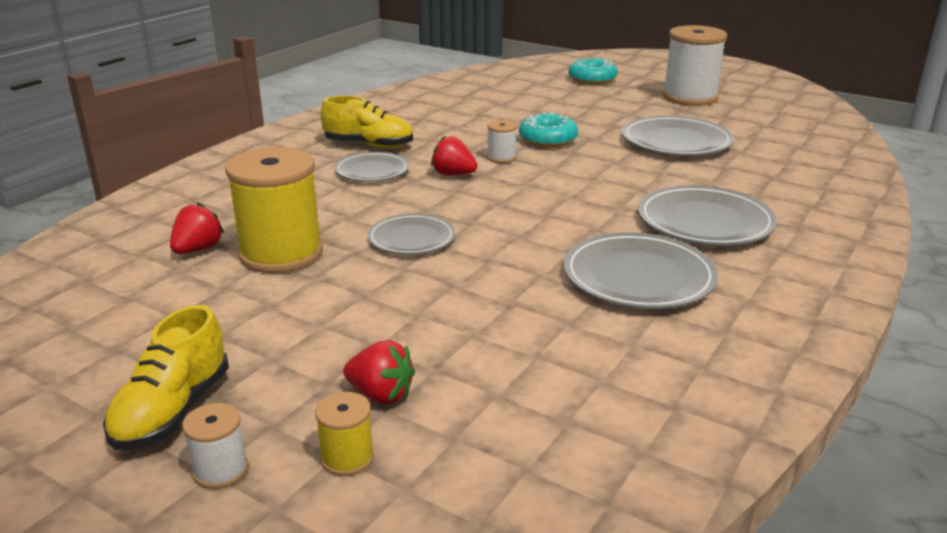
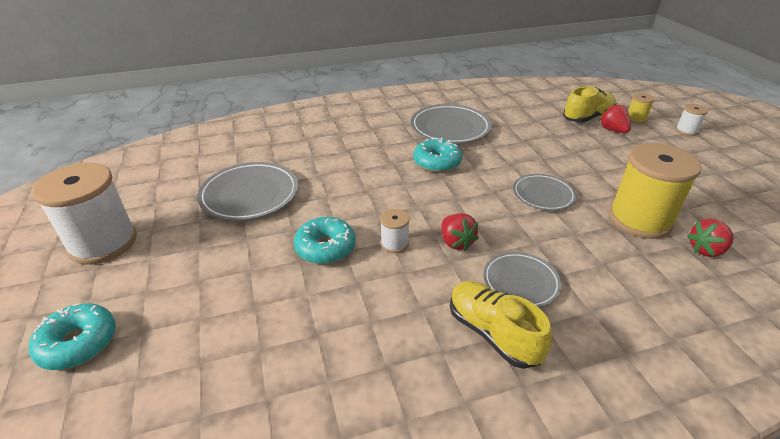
camera: 140 degrees left, 10 degrees up
(173, 411) = (709, 155): yellow shoe -> yellow shoe (587, 118)
(575, 227) = (437, 162): none -> turquoise donut
(704, 222) = (368, 137): grey plate -> none

